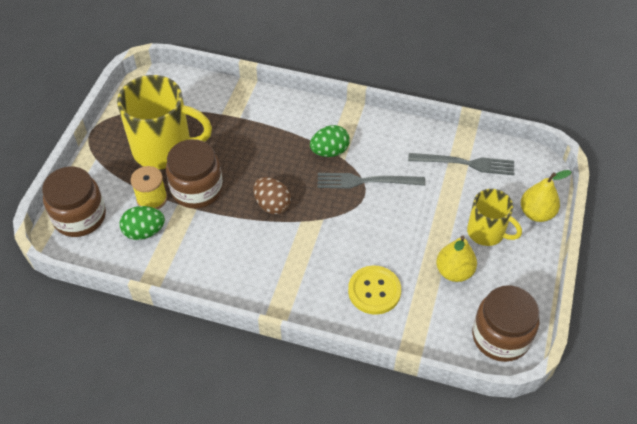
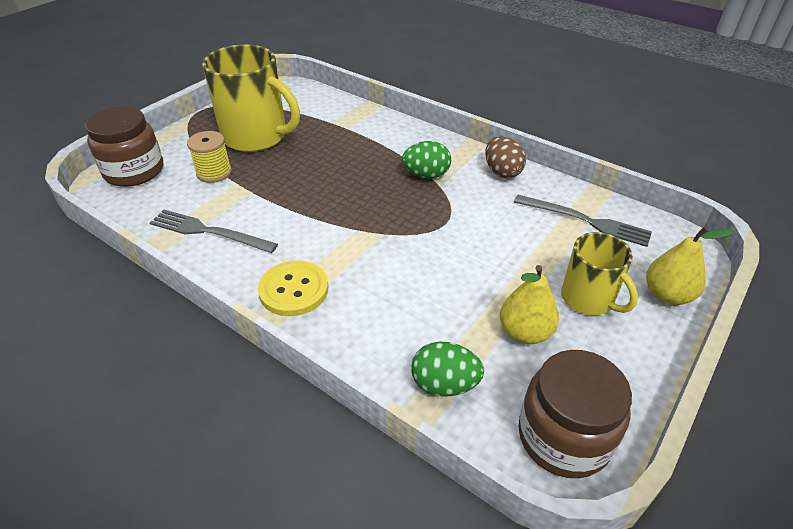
camera: 20 degrees right, 10 degrees down
(144, 232) = (185, 198): green egg -> green egg (444, 384)
(197, 189) = (264, 175): brown jar -> none
(272, 205) = (334, 207): brown egg -> brown egg (502, 172)
(366, 181) = (454, 210): grey fork -> grey fork (209, 232)
(374, 291) = (406, 325): yellow button -> yellow button (294, 290)

